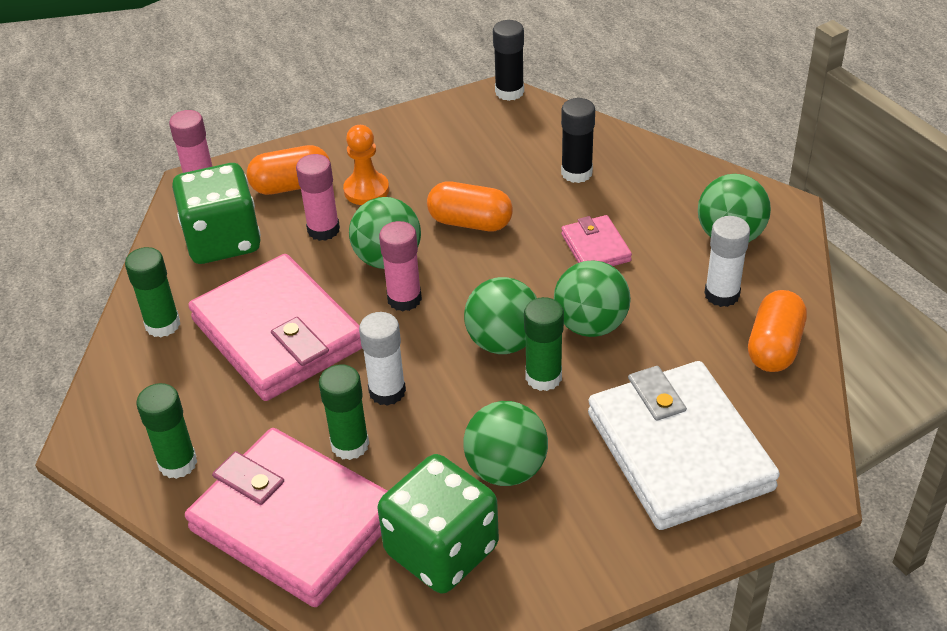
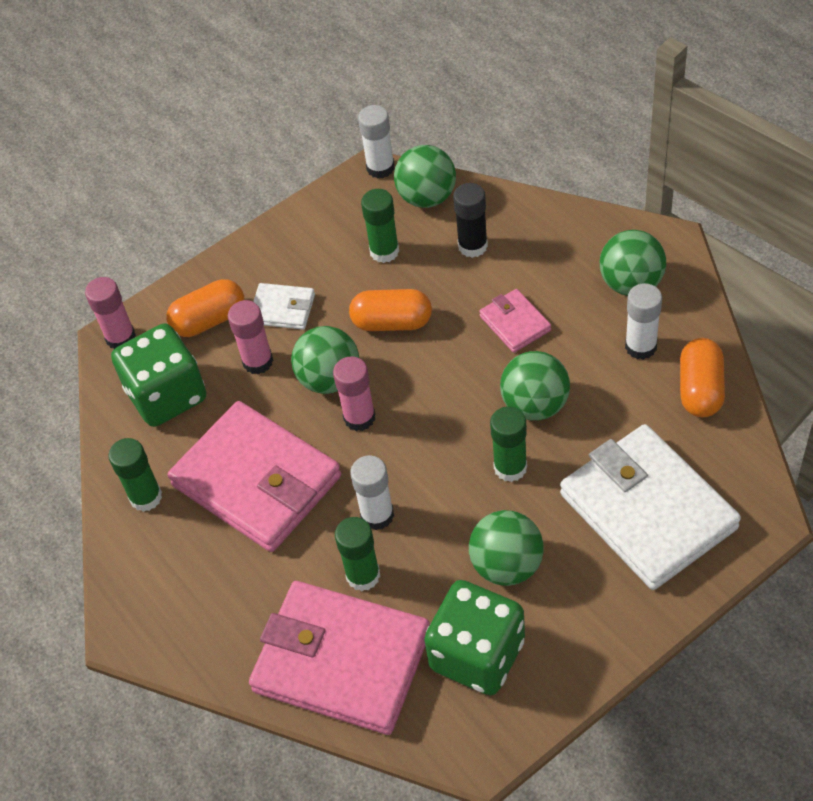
camera: 10 degrees left, 10 degrees up
(178, 463) = (216, 631): green glue stick -> green glue stick (384, 251)
(366, 190) = (282, 309): orange pawn -> white wallet
(503, 342) = (463, 441): green ball -> green ball (427, 197)
(509, 92) = (380, 168): black glue stick -> white glue stick

